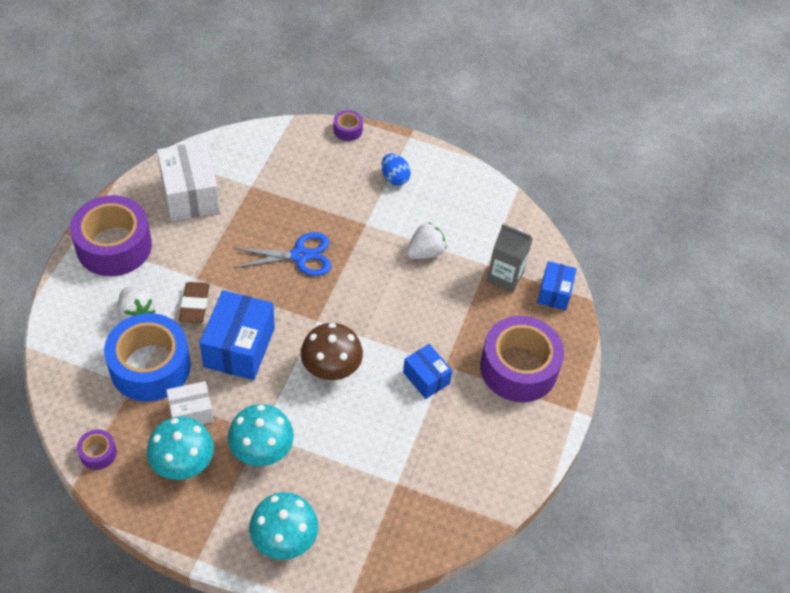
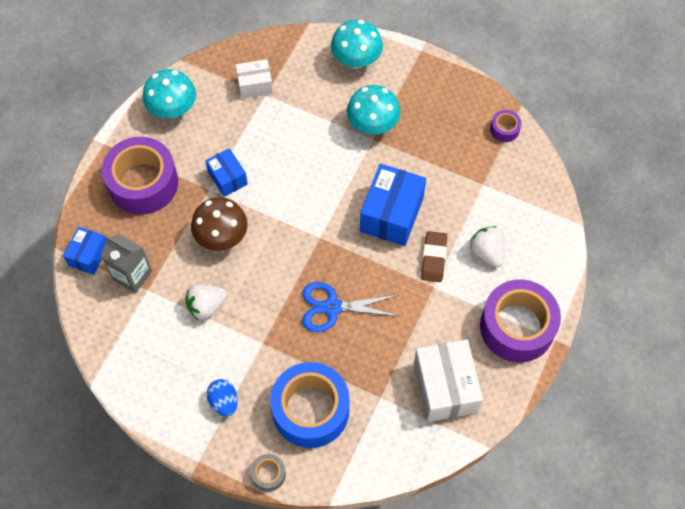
camera: 170 degrees left, 10 degrees up
(150, 366) = (469, 200): blue tape -> blue tape (310, 410)
(183, 463) = (435, 118): turquoise mushroom -> turquoise mushroom (173, 109)
(191, 412) = (431, 158): white box -> white box (255, 85)
(331, 368) = (310, 191): brown mushroom -> brown mushroom (222, 236)
(348, 130) = (268, 474): purple tape -> grey tape

